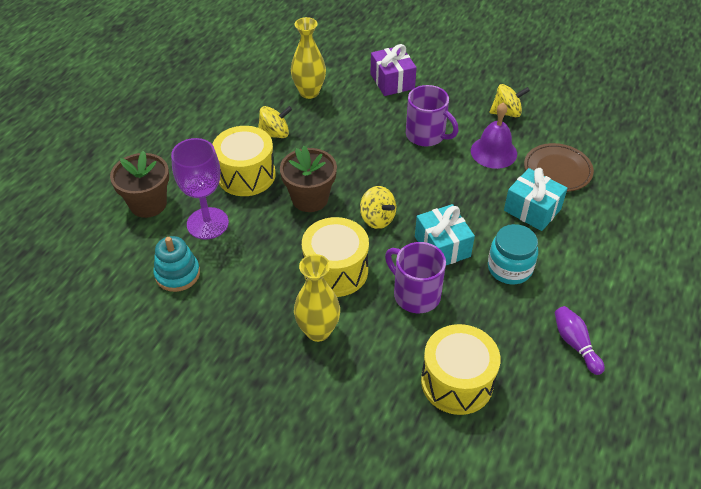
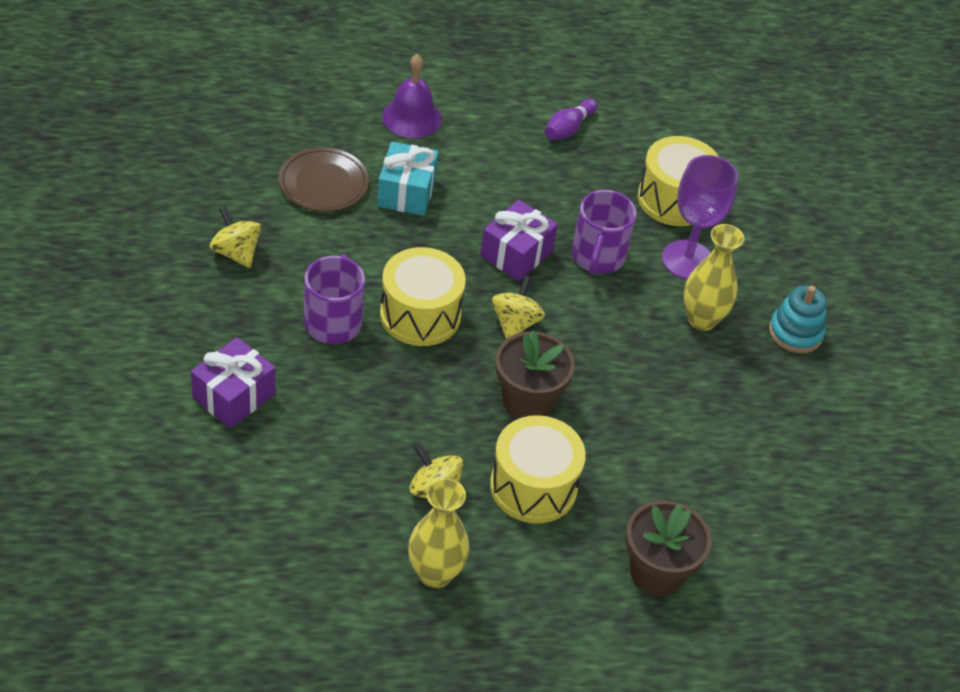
camera: 125 degrees left, 0 degrees up
(177, 274) = (731, 478): turquoise stacking toy -> turquoise stacking toy (795, 332)
(207, 223) = (640, 488): purple goblet -> purple goblet (687, 260)
(309, 92) = (318, 488): yellow vase -> yellow vase (435, 574)
(335, 271) = (617, 333): yellow drum -> yellow drum (420, 315)
(442, 246) = (516, 253): turquoise gift -> purple gift
(493, 152) = (325, 247): purple bell -> purple bell (412, 117)
(509, 268) = (507, 193): turquoise jar -> none

